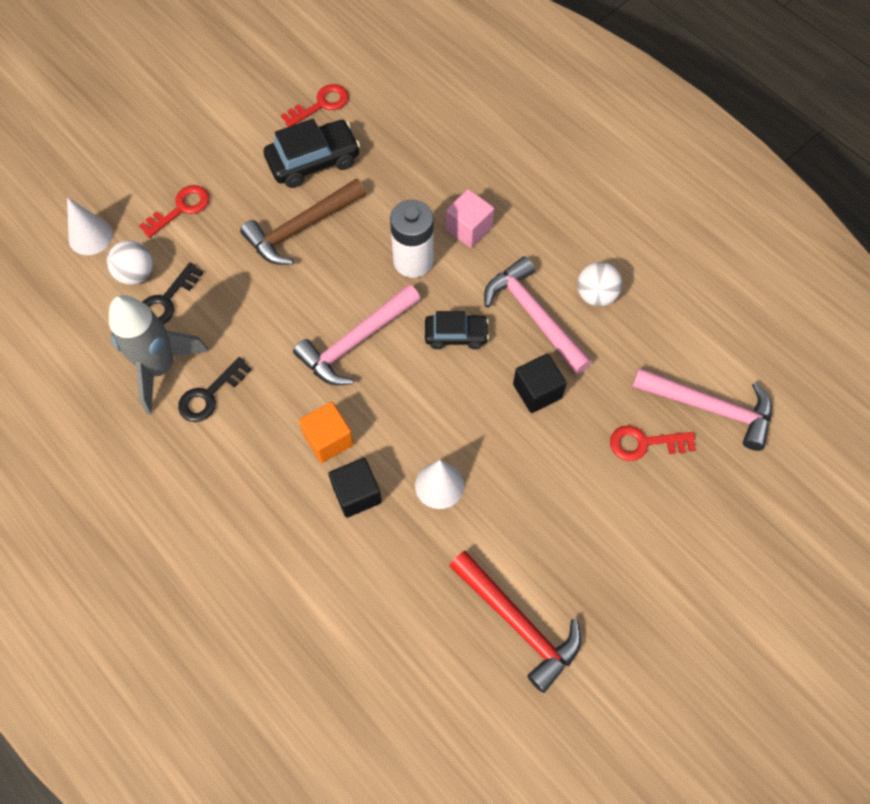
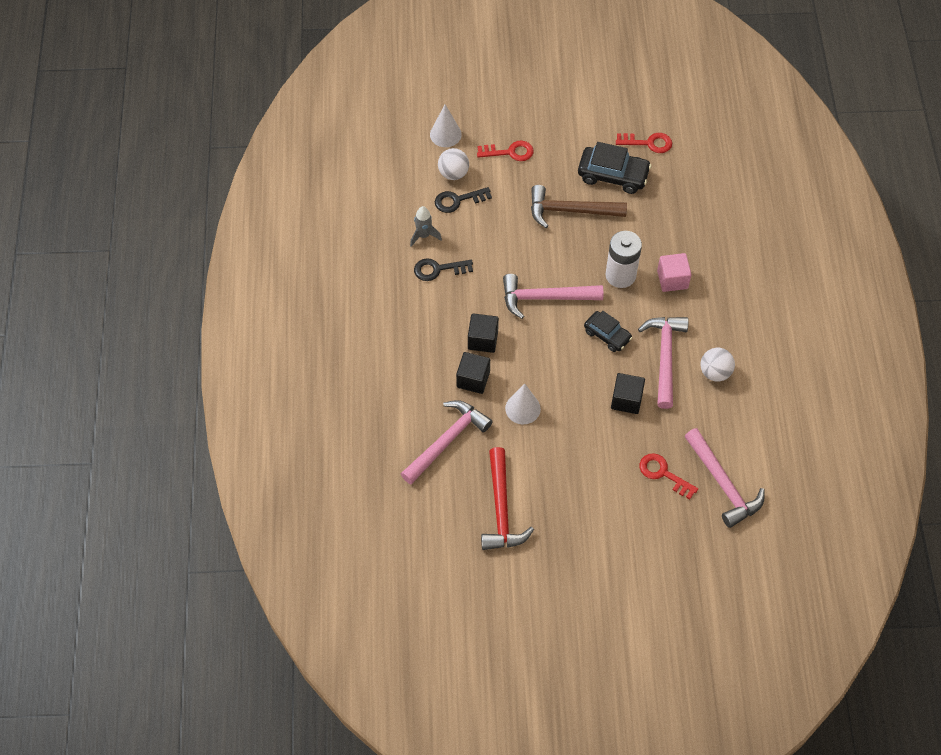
camera: 40 degrees right, 5 degrees down
(160, 368) = (424, 235): grey rocket -> grey rocket, size x0.51
(328, 439) = (483, 340): orange cube -> black cube
(389, 591) = (447, 441): none -> pink hammer

